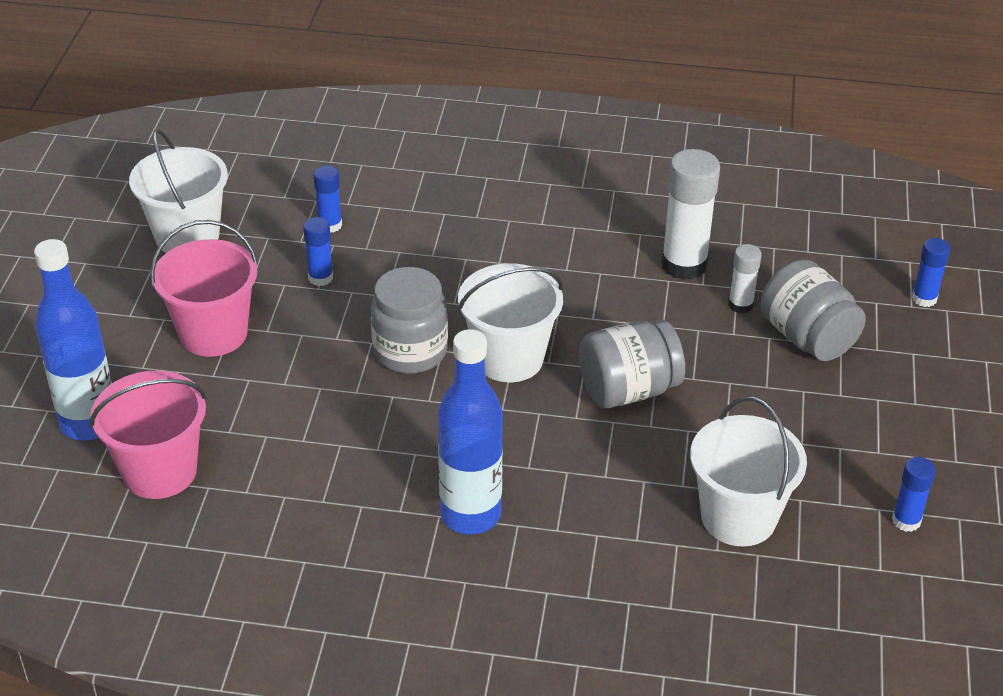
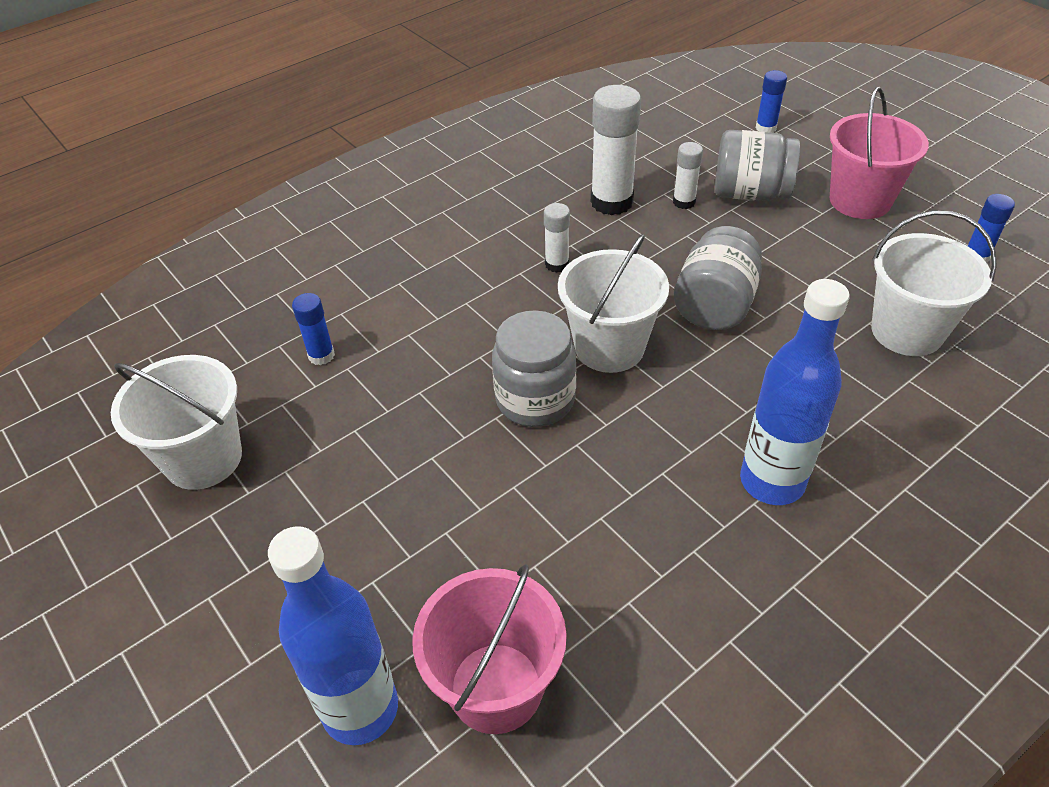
camera: 45 degrees left, 5 degrees up
(213, 333) = (355, 520): pink bucket -> pink bucket (860, 200)
(320, 278) = (377, 401): blue glue stick -> none
(567, 279) = (557, 264): none -> white glue stick

